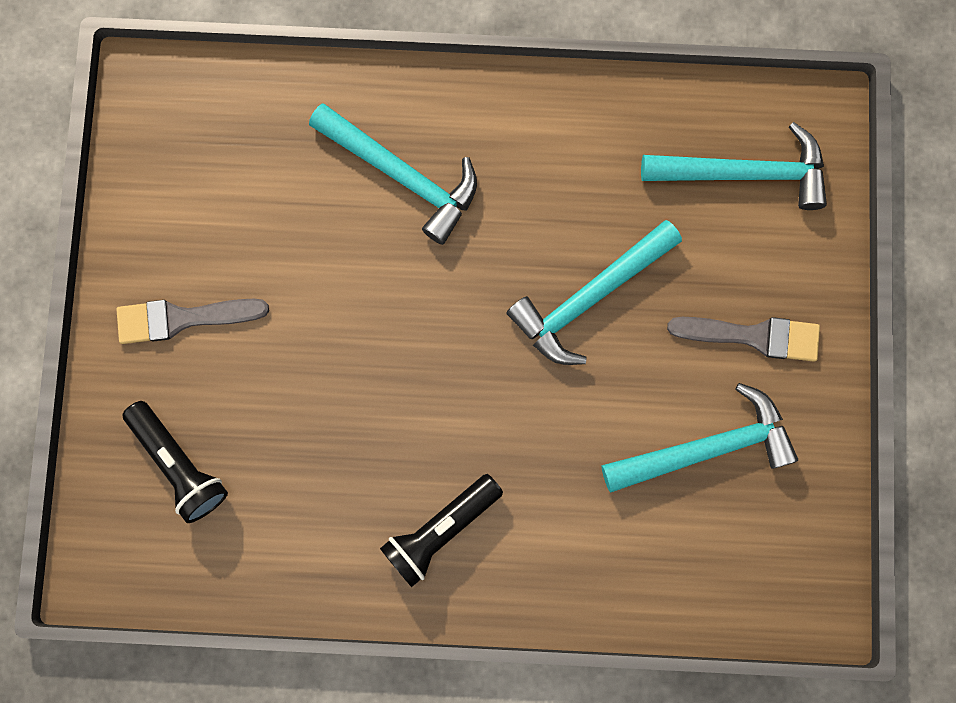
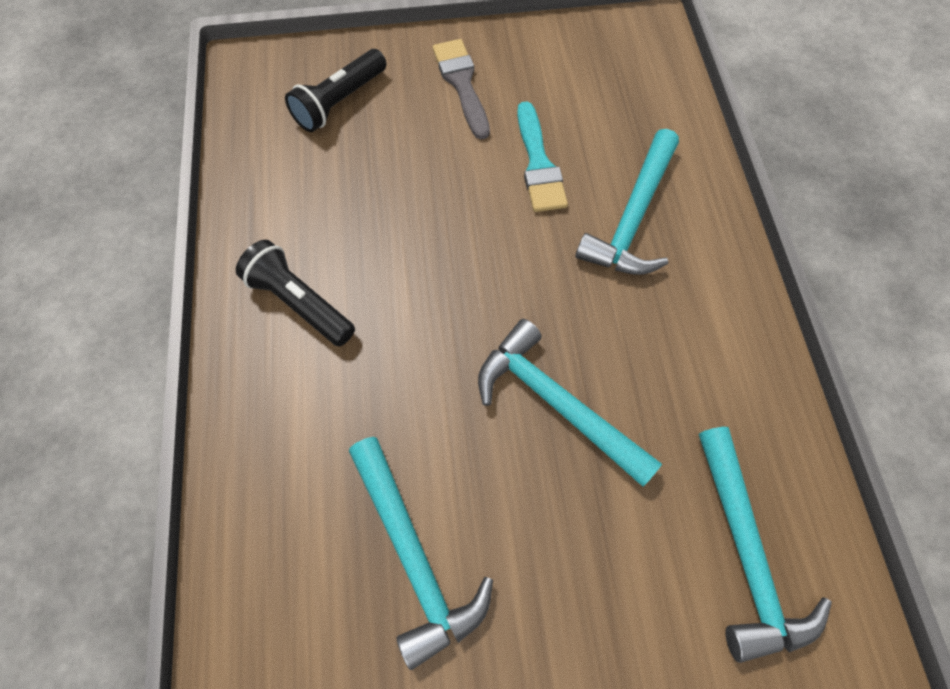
camera: 80 degrees right, 15 degrees down
(315, 256) = (538, 163): none -> turquoise brush
(752, 336) = (554, 593): grey brush -> none

